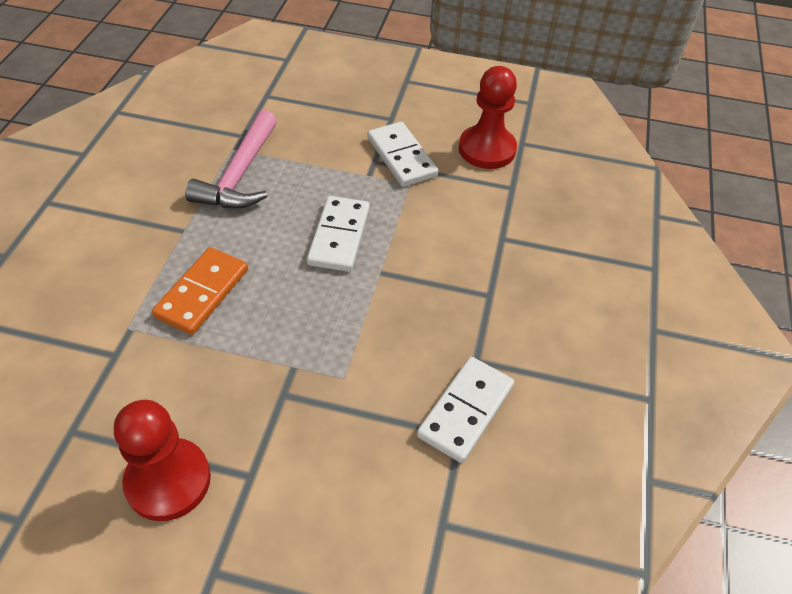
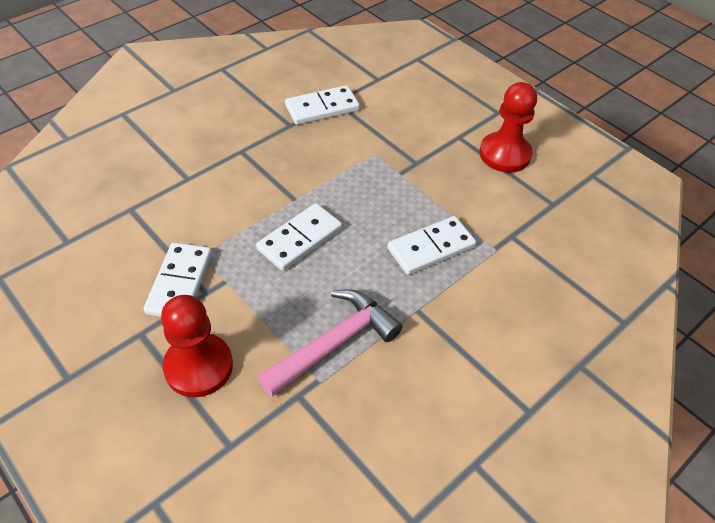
camera: 145 degrees left, 0 degrees up
(202, 293) = (431, 248): orange domino -> white domino
(487, 149) = (103, 251): red pawn -> red pawn (198, 366)

